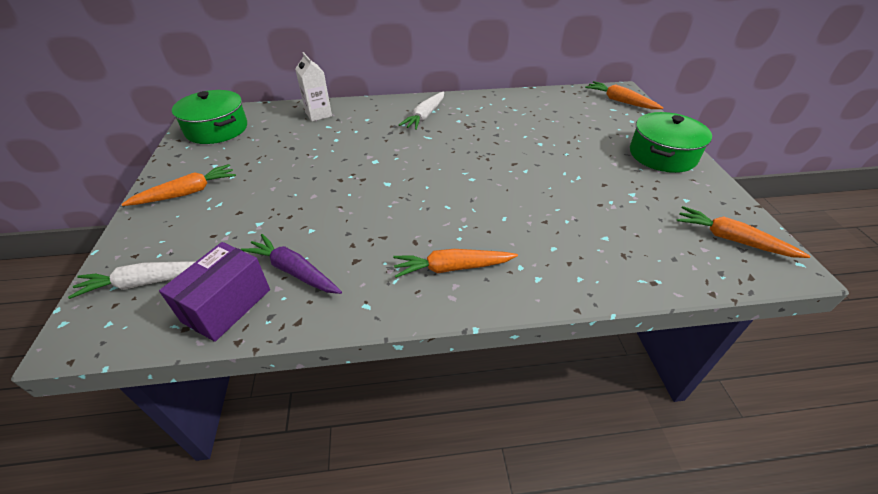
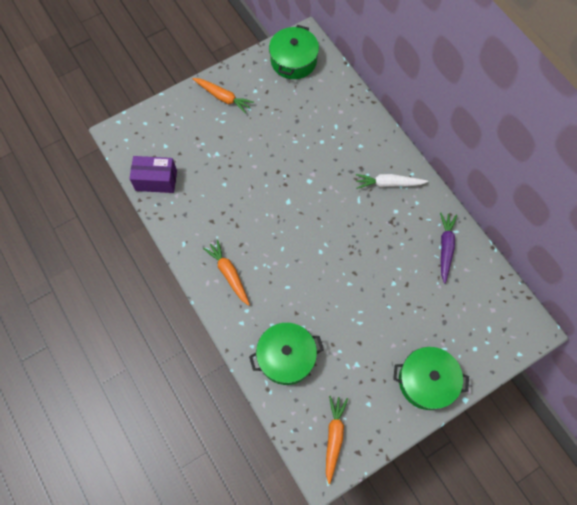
camera: 65 degrees right, 25 degrees up
(146, 282) = (153, 134): white carrot -> none
(294, 271) = (190, 195): purple carrot -> purple carrot (445, 248)
(318, 114) = (348, 109): white carton -> none
(606, 248) = (286, 356): none -> green pot
(620, 101) = (510, 332): orange carrot -> none

